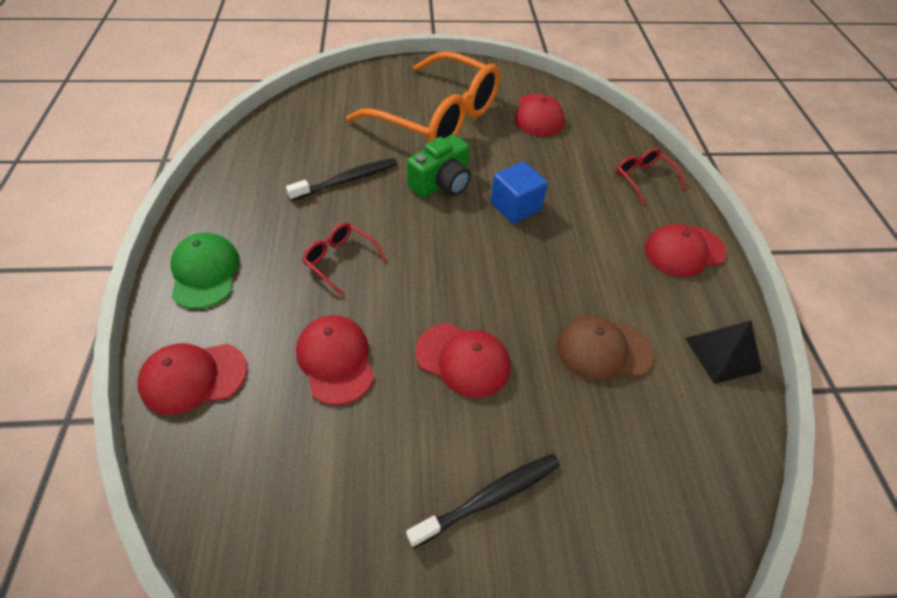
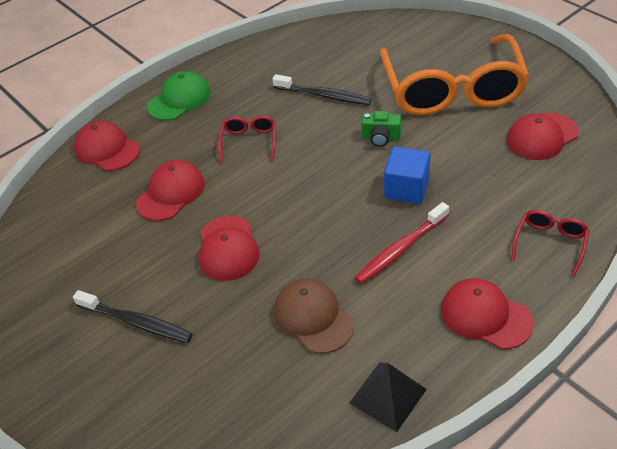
camera: 60 degrees right, 5 degrees down
(441, 183) = (381, 137): green camera -> green camera, size x0.64
(577, 251) = (400, 249): none -> red toothbrush

